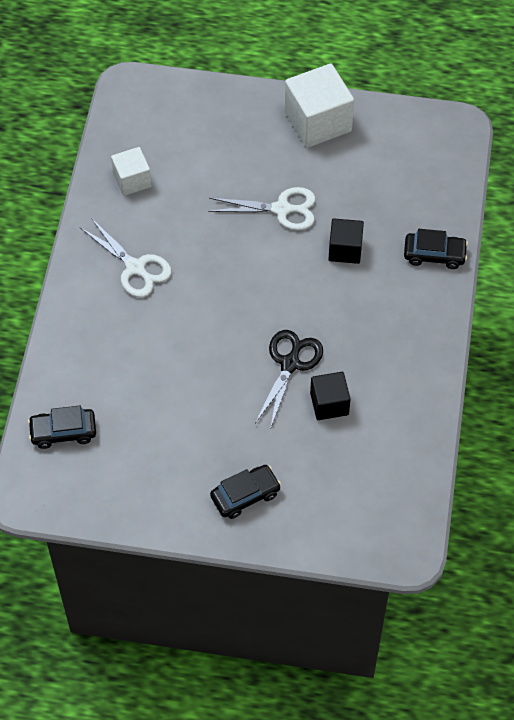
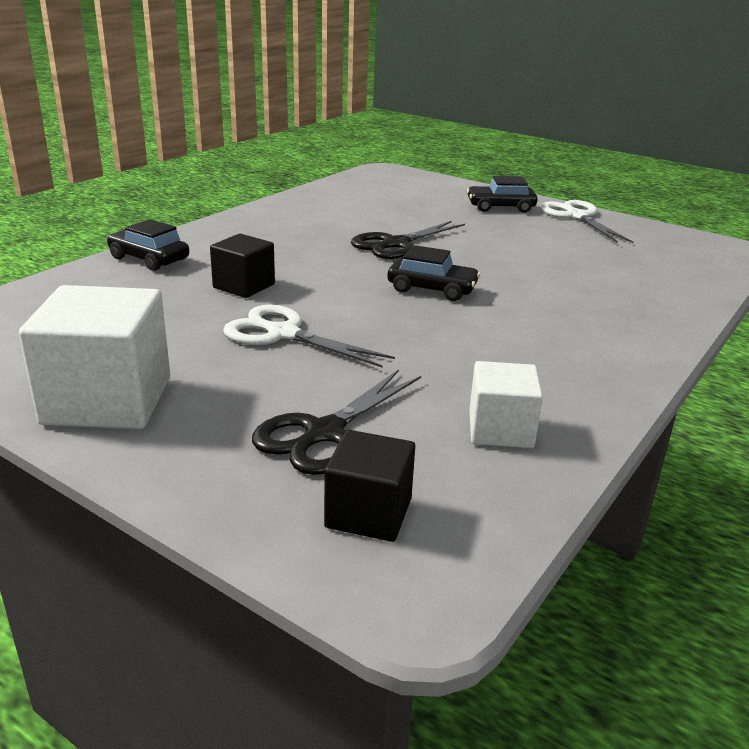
camera: 155 degrees left, 30 degrees down
(63, 432) = (683, 266): black car -> black car (432, 289)
(135, 268) = (543, 343): white scissors -> white scissors (577, 216)
(208, 144) = (324, 433): none -> black scissors
(329, 404) = (378, 221): black cube -> black cube (368, 513)

